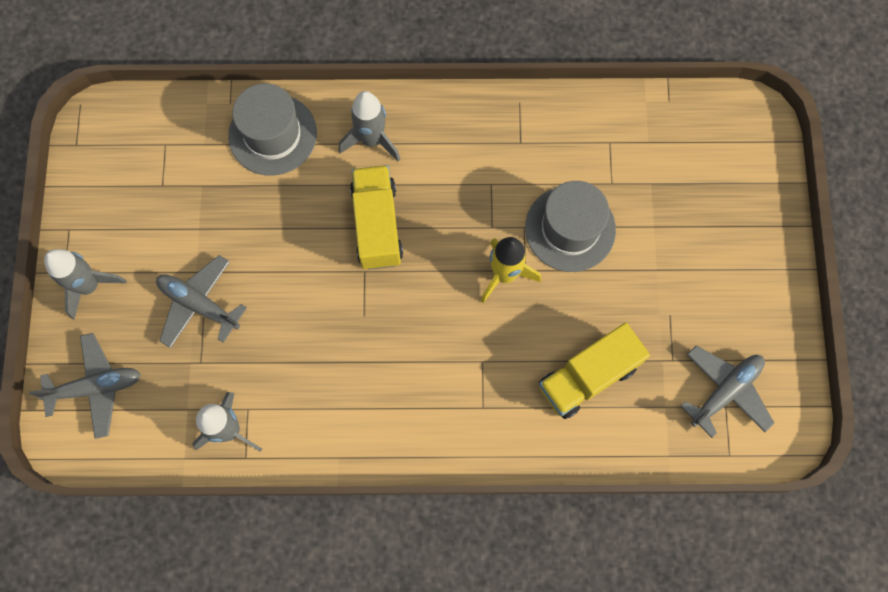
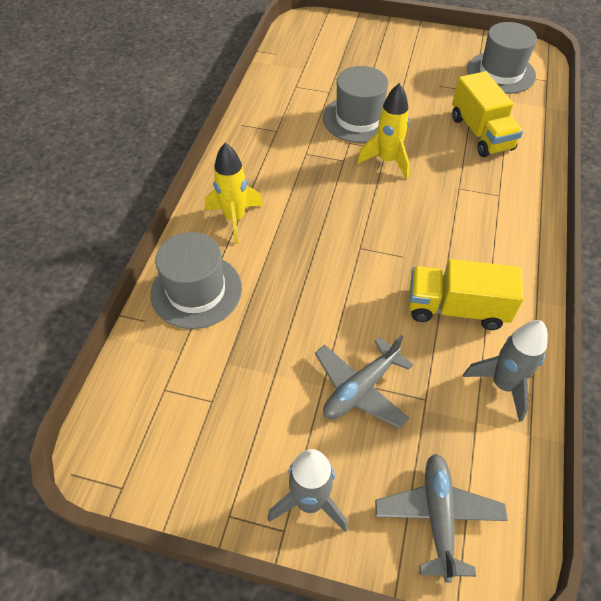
camera: 75 degrees left, 20 degrees down
(372, 140) = (235, 219): grey rocket -> yellow rocket
(377, 225) = (318, 230): yellow truck -> yellow truck (456, 308)
(725, 391) = (500, 73): grey plane -> grey hat

